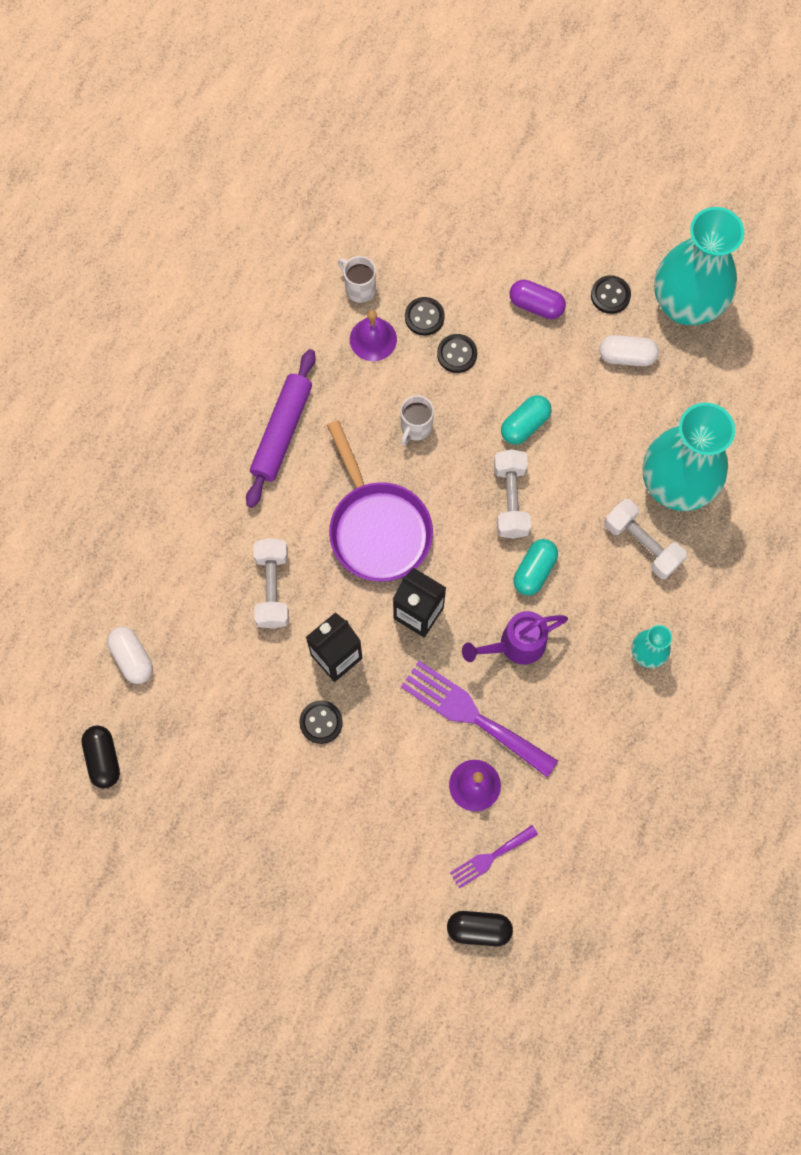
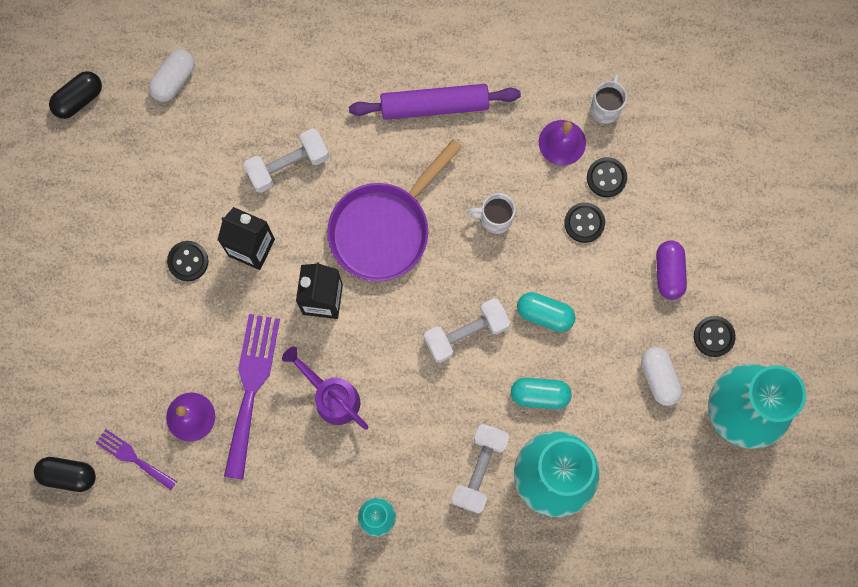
camera: 65 degrees right, 5 degrees up
(479, 929) = (68, 475): black capsule -> black capsule turned 60 degrees counterclockwise
(534, 571) = (408, 383): turquoise capsule -> turquoise capsule (539, 395)

